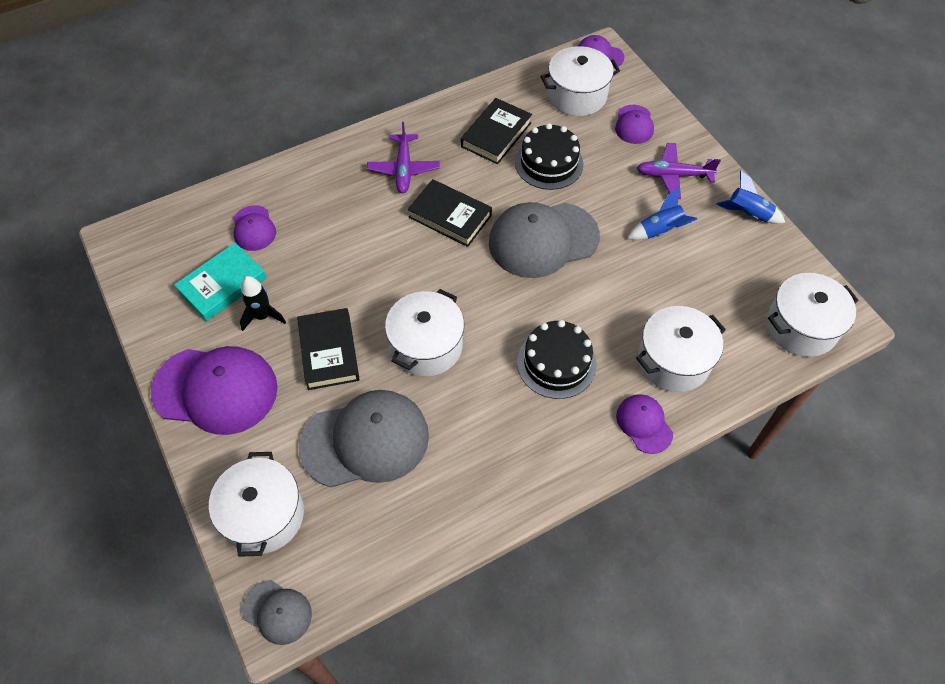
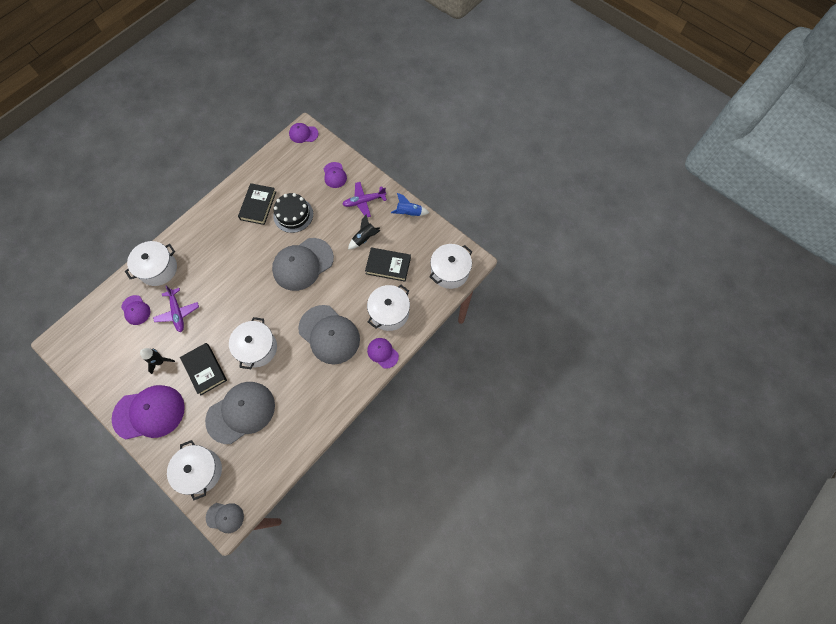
camera: 20 degrees left, 10 degrees up
(222, 285) = (130, 350): turquoise book -> none
(403, 169) = (211, 244): purple plane -> purple plane (177, 312)
(450, 216) = (247, 266): black book -> black book (388, 266)
(556, 363) = (329, 334): black cake -> grey cap
(577, 95) = (297, 165): white pot -> white pot (158, 269)
(660, 231) = (365, 238): blue rocket -> black rocket

